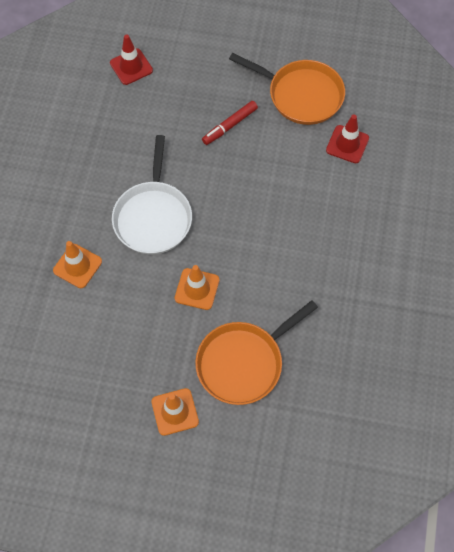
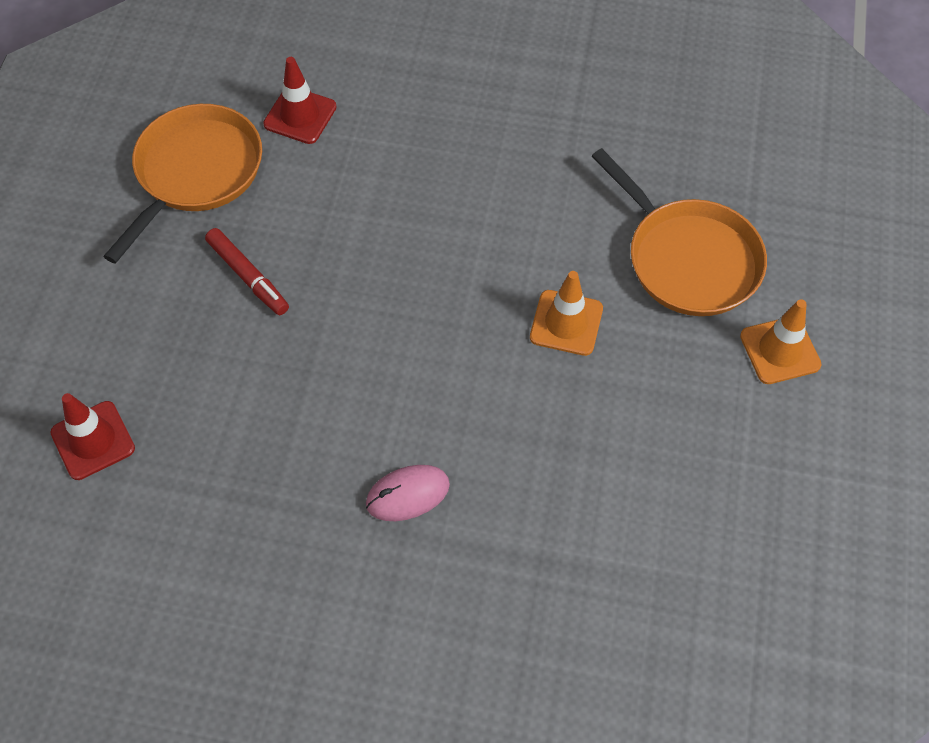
camera: 90 degrees left, 5 degrees down
(77, 266) = (529, 511): orange traffic cone -> none
(92, 207) = (407, 494): none -> pink mouse
(153, 217) = (429, 391): white pan -> none

